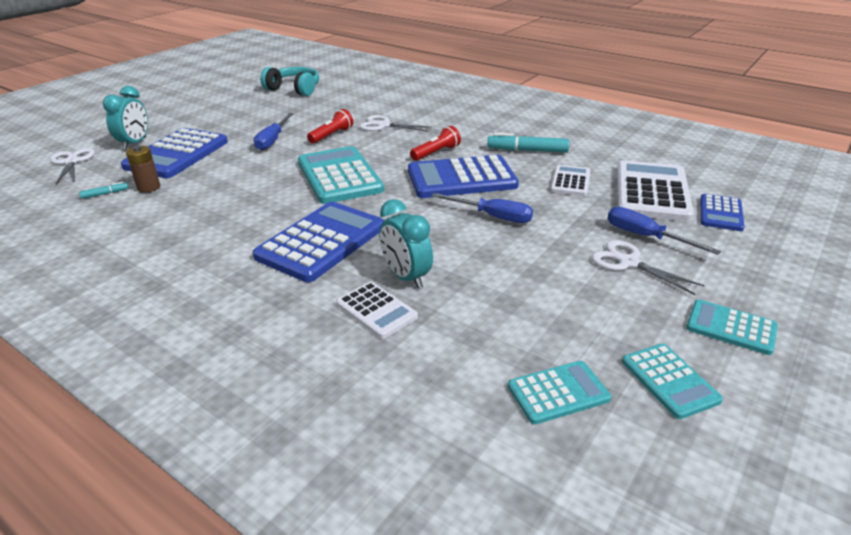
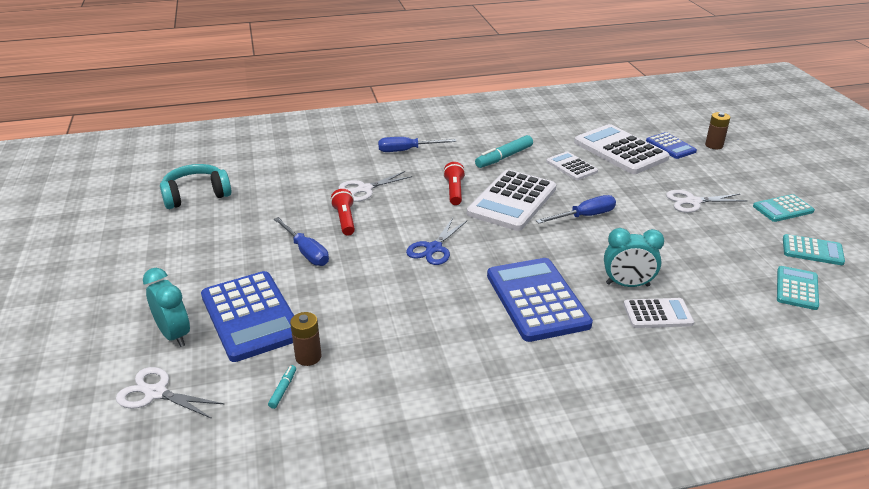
camera: 50 degrees left, 0 degrees up
(339, 176) = (434, 248): turquoise calculator -> blue scissors
(461, 178) = (512, 201): blue calculator -> white calculator
(645, 237) = (670, 181): blue screwdriver -> blue screwdriver (407, 150)
(783, 236) = (714, 145): none -> brown battery

